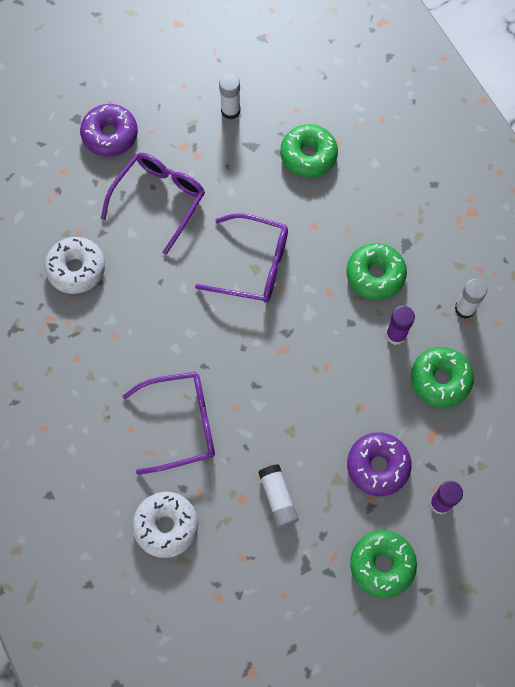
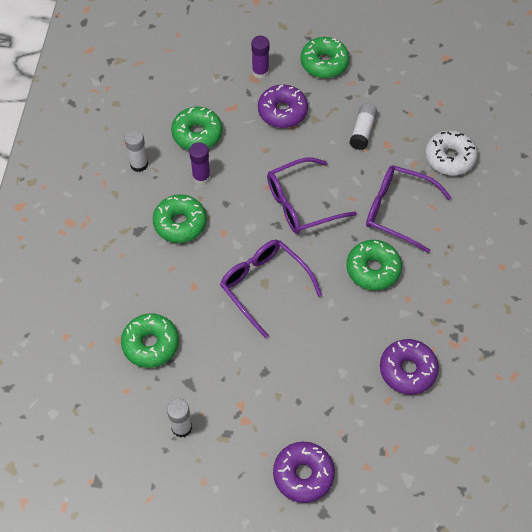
camera: 145 degrees left, 10 degrees down
(76, 269) = (407, 370): white donut -> purple donut
(159, 199) = (300, 386): purple glasses -> purple glasses (301, 204)
(166, 345) = (373, 269): none -> green donut

